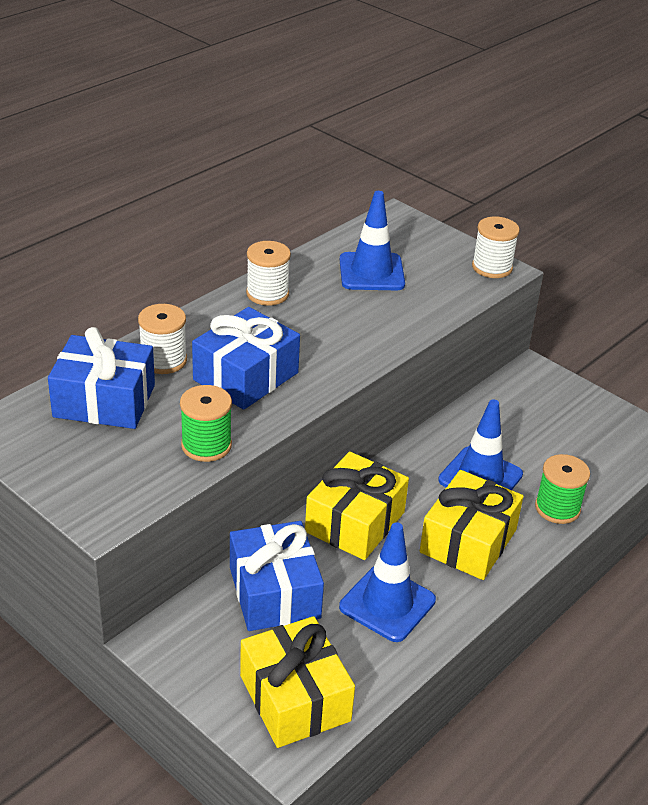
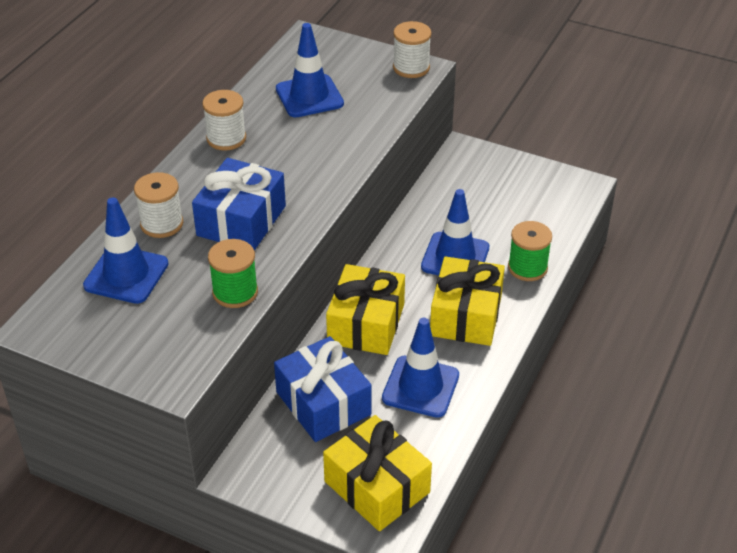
camera: 15 degrees left, 5 degrees up
(104, 401) = (126, 275): blue gift -> blue traffic cone

